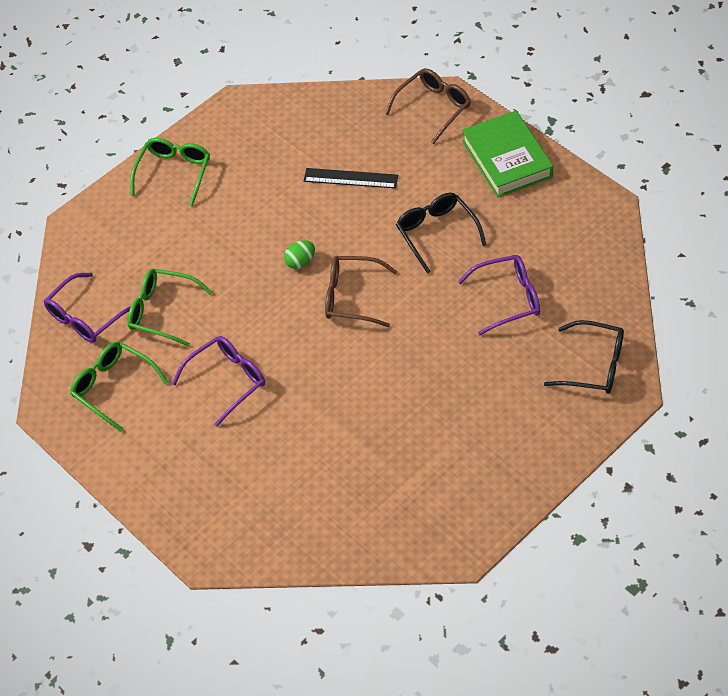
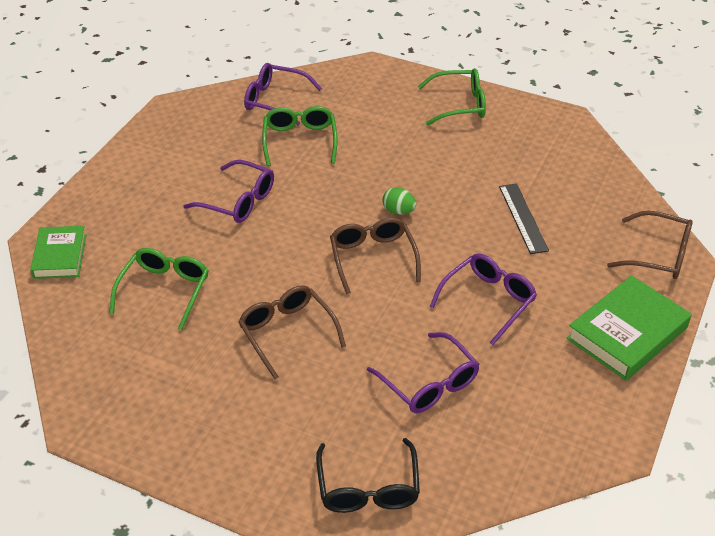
camera: 65 degrees right, 10 degrees down
(113, 387) = (207, 136): green glasses -> green glasses (165, 290)
(237, 543) = (60, 256): none -> green book
(415, 380) = (287, 333): none -> brown glasses
(436, 233) = (488, 301): black glasses -> purple glasses

